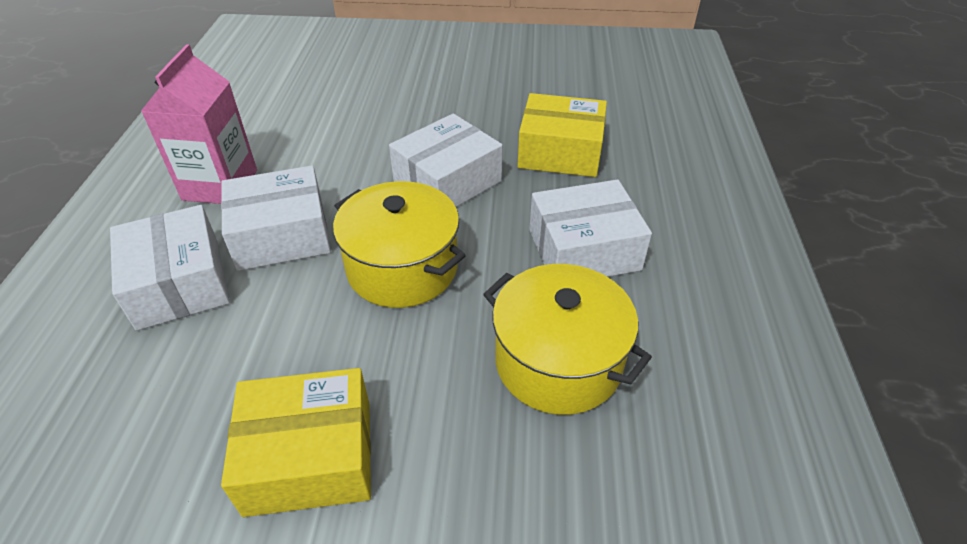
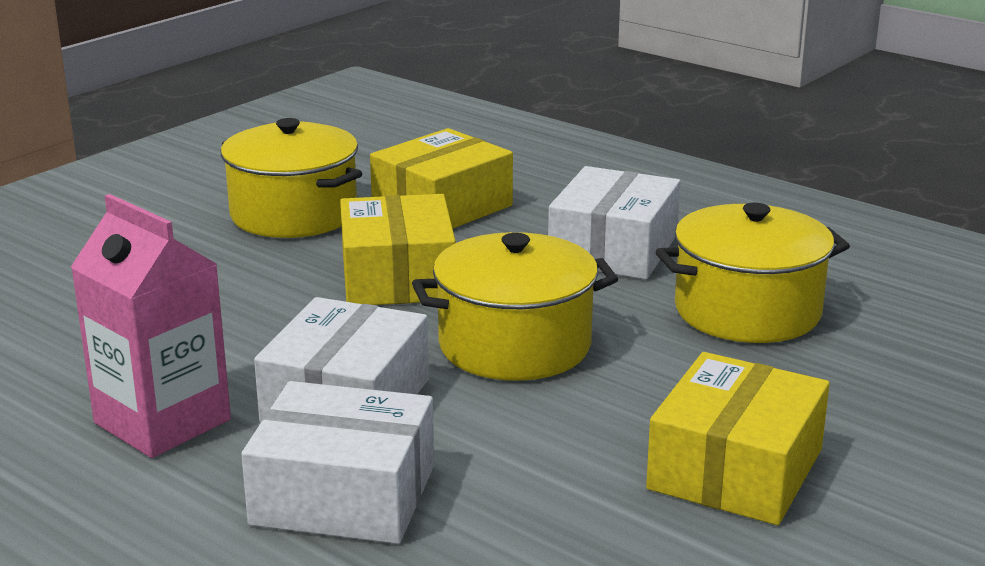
camera: 55 degrees left, 20 degrees down
(447, 181) = (398, 277): white box -> yellow box
(487, 109) = (293, 214): none -> yellow pot

